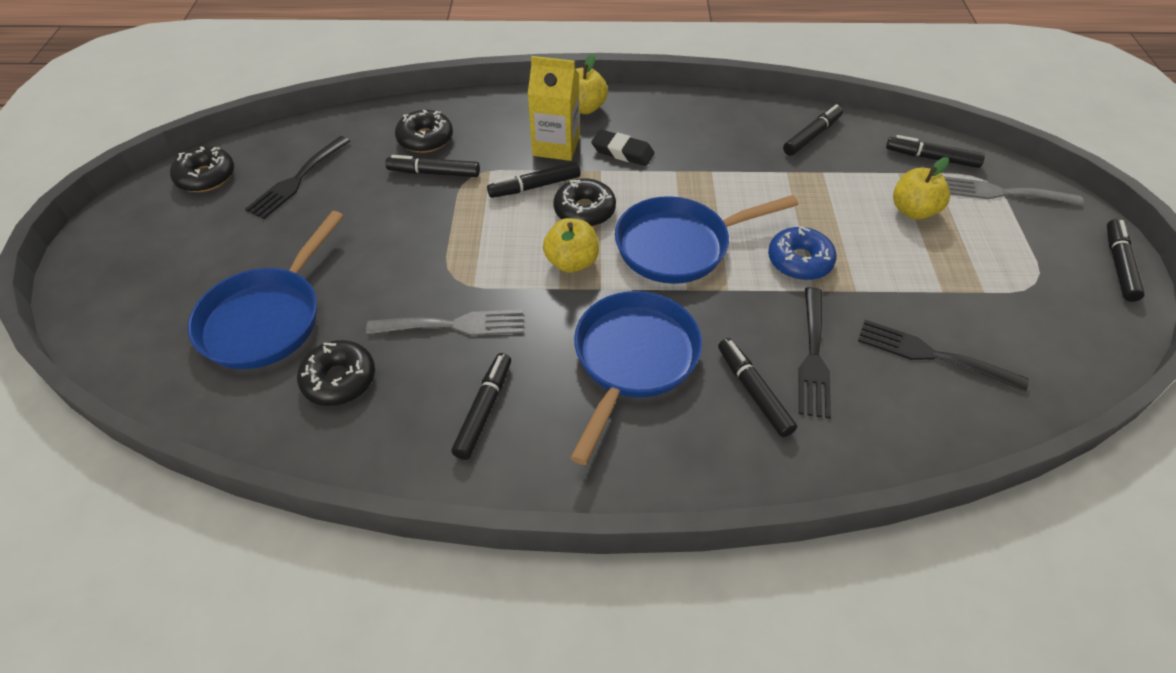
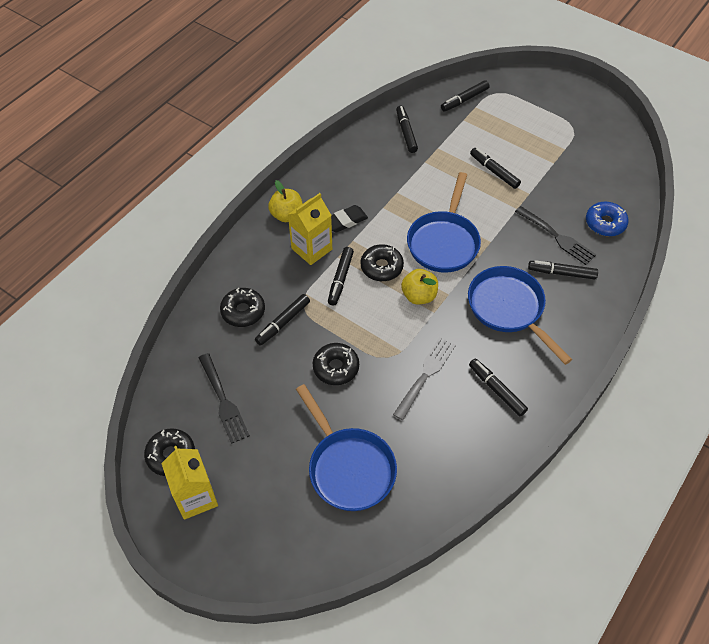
camera: 55 degrees left, 5 degrees up
(162, 217) = (195, 497): none -> yellow carton
(339, 379) = (427, 448): black donut -> black donut (336, 367)
(799, 261) = (494, 201): blue donut -> blue donut (605, 223)
(913, 211) = (495, 134): yellow apple -> none
(931, 355) = (587, 194): black fork -> none
(1002, 193) = (510, 94): grey fork -> none
(1118, 265) = (584, 93): black marker -> black marker (494, 171)

